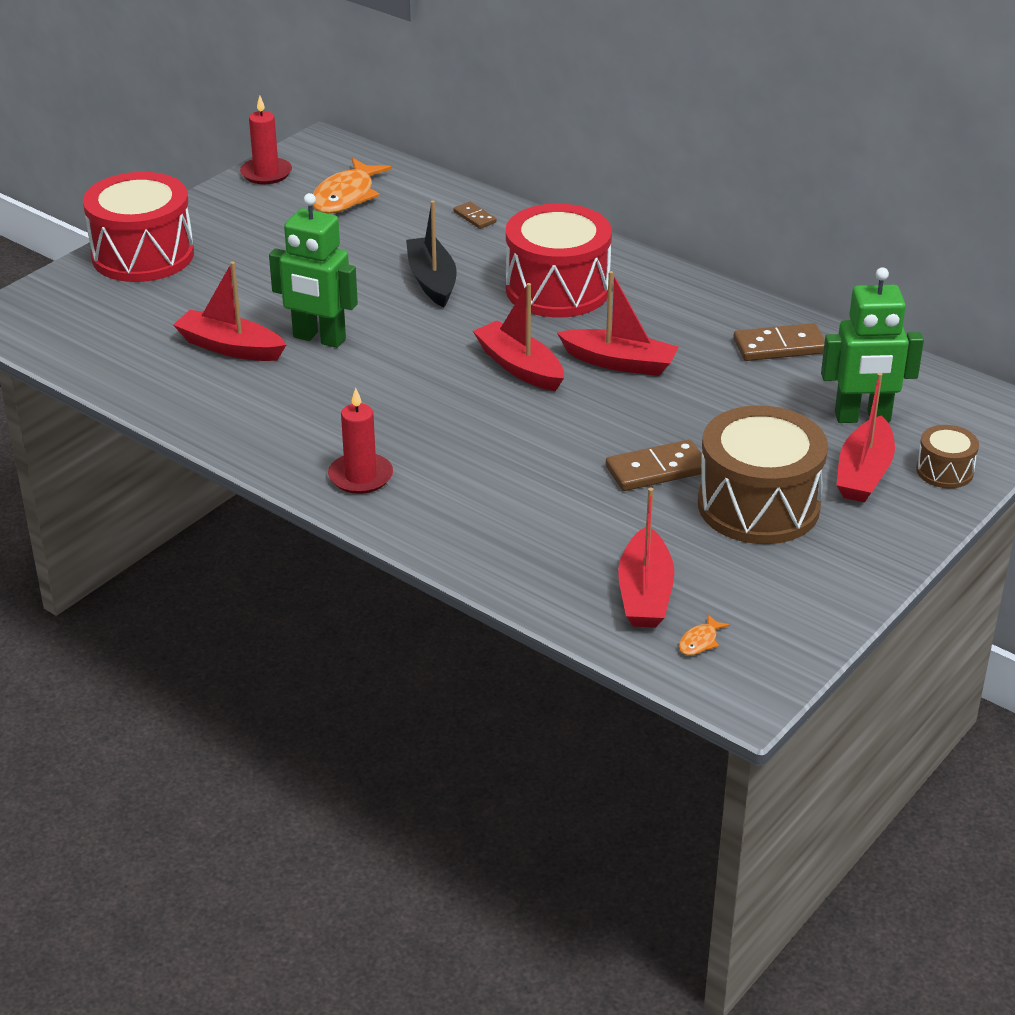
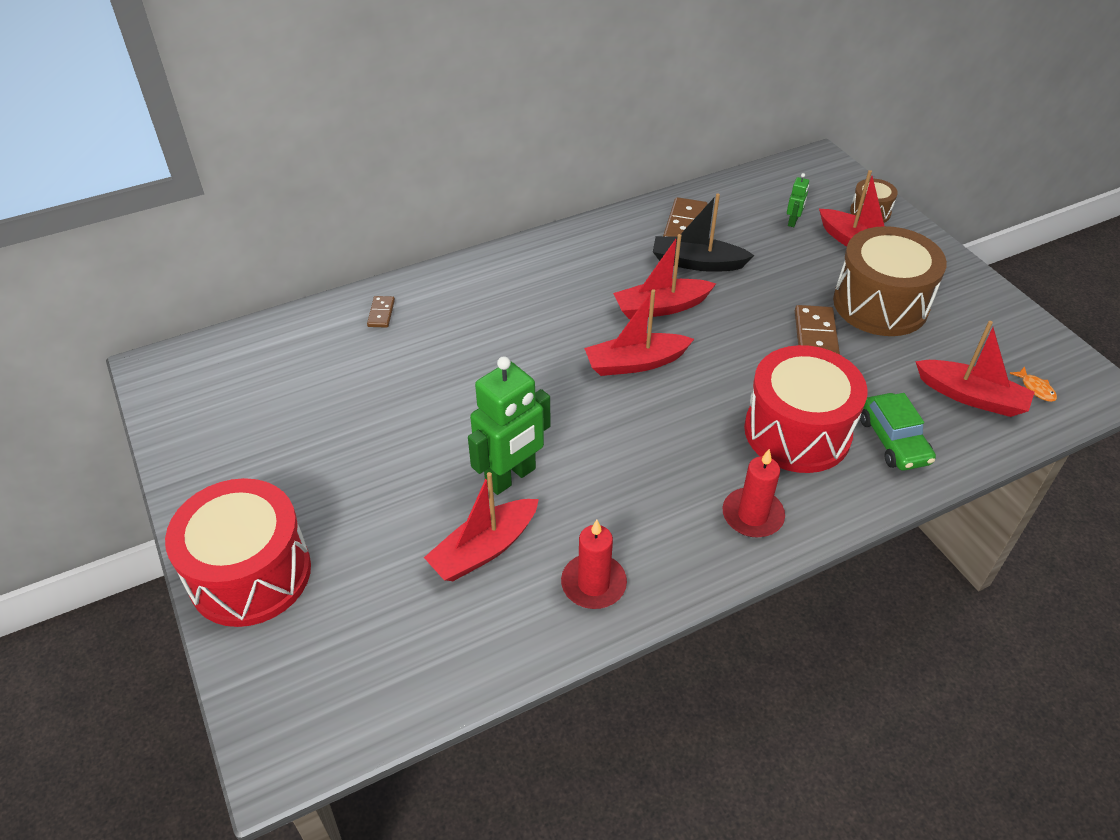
camera: 65 degrees left, 10 degrees up
(266, 173) = (173, 426): red candle -> red candle (593, 584)
(346, 196) = (272, 382): orange fish -> none
(432, 281) = (466, 372): black boat -> black boat (697, 263)
(474, 217) = (381, 313): brown domino -> brown domino turned 75 degrees counterclockwise
(529, 547) = (893, 440): none -> green car
(557, 289) = (532, 304): red drum -> red drum (797, 432)
(619, 363) = (661, 307): red boat -> red boat turned 150 degrees counterclockwise
(862, 417) = (793, 222): green robot -> green robot, size x0.44

